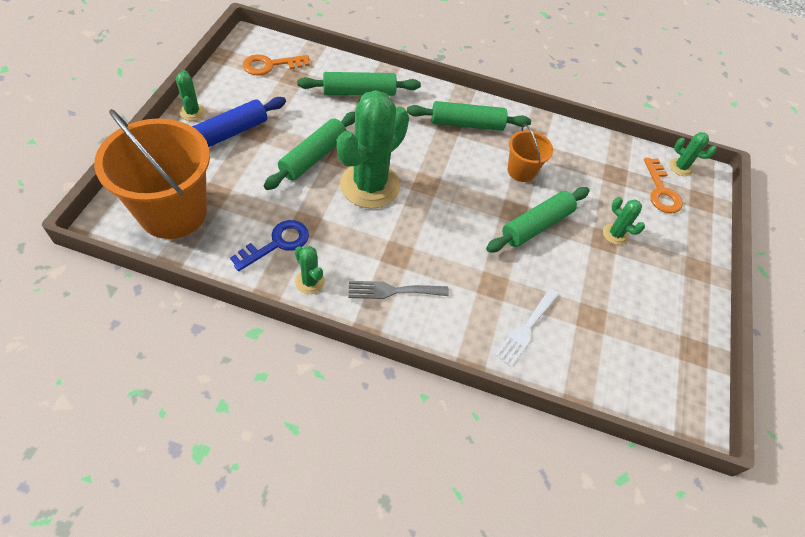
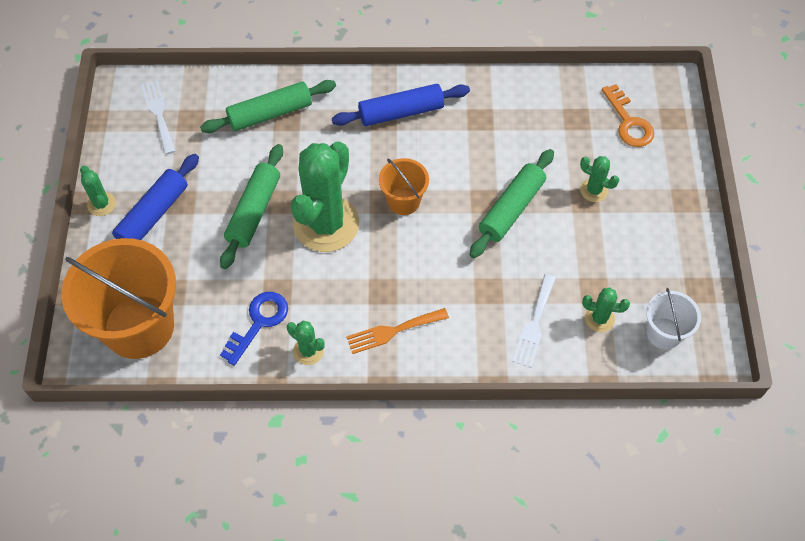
camera: 10 degrees left, 5 degrees up
(270, 65) = (158, 113): orange key -> white fork
(393, 290) = (393, 331): grey fork -> orange fork
(467, 124) = (401, 112): green rolling pin -> blue rolling pin
(521, 171) = (477, 150): orange bucket -> orange bucket (403, 201)
(649, 379) = (664, 333): none -> white bucket
(680, 167) = (642, 85): green cactus -> green cactus (599, 318)

